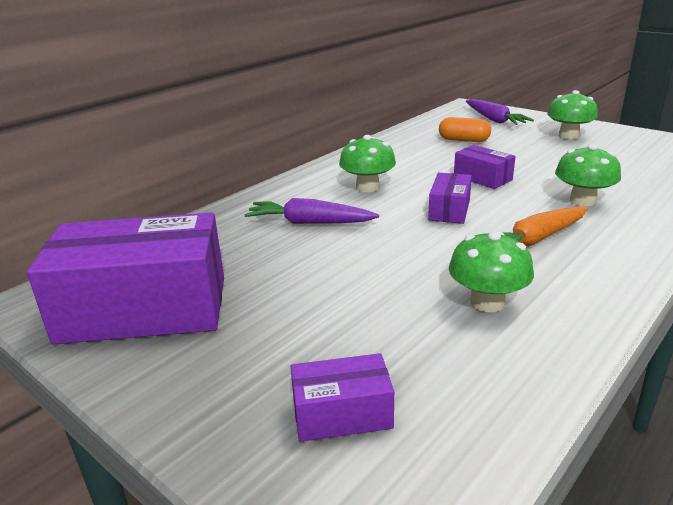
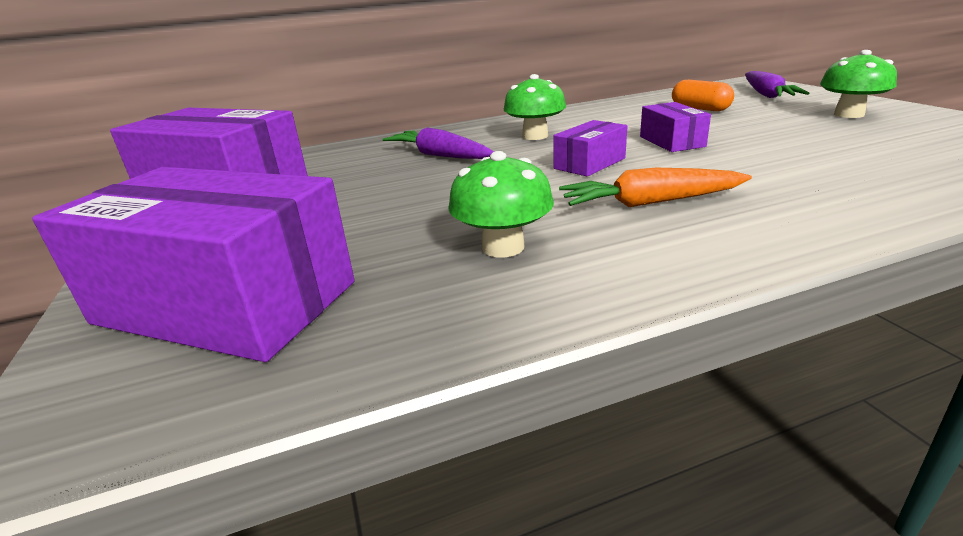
camera: 30 degrees right, 0 degrees up
(342, 414) = (226, 303): purple box -> purple box, size x2.15
(582, 200) = (773, 175): green mushroom -> none

